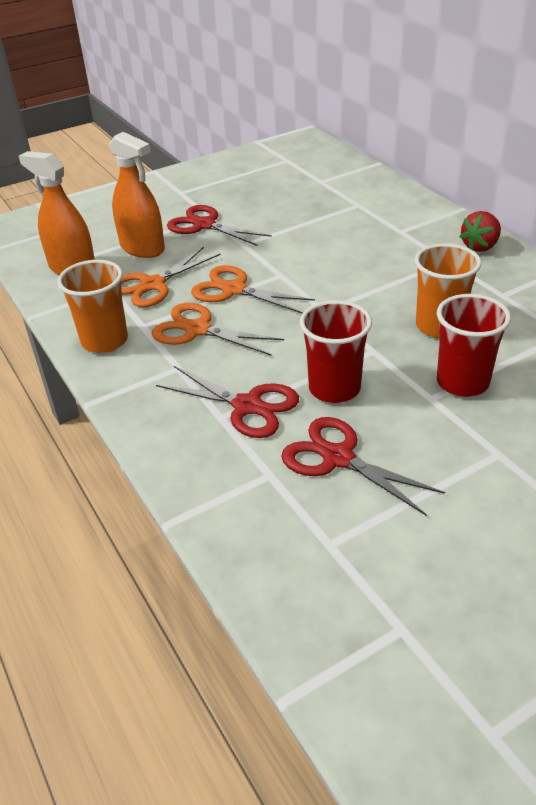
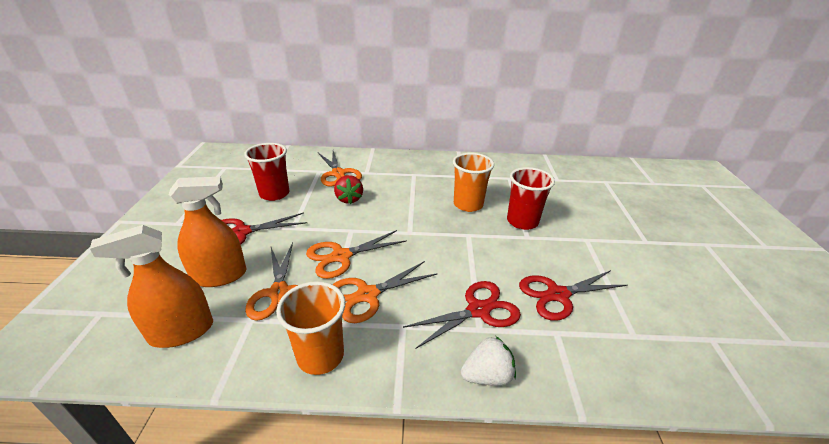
camera: 60 degrees left, 5 degrees down
(163, 443) = (487, 376): none -> white strawberry
(334, 388) = (491, 265): red cup -> red cup (274, 194)
(370, 217) = (338, 174): none -> orange scissors
(480, 246) = (413, 161): red strawberry -> red strawberry (349, 199)

